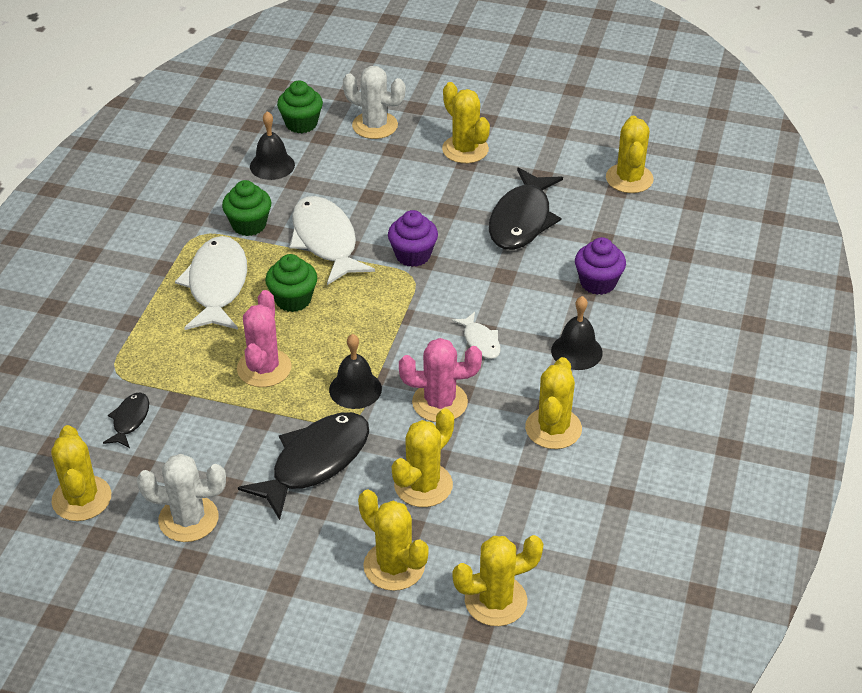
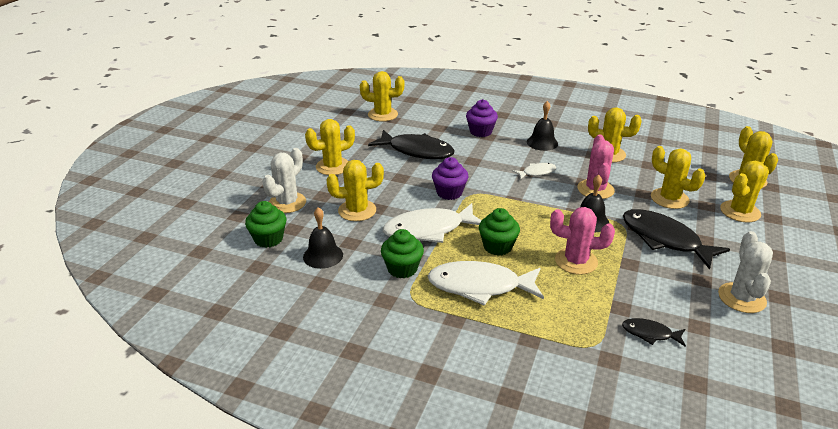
camera: 85 degrees left, 10 degrees down
(82, 498) = (747, 359): yellow cactus -> yellow cactus (357, 210)

